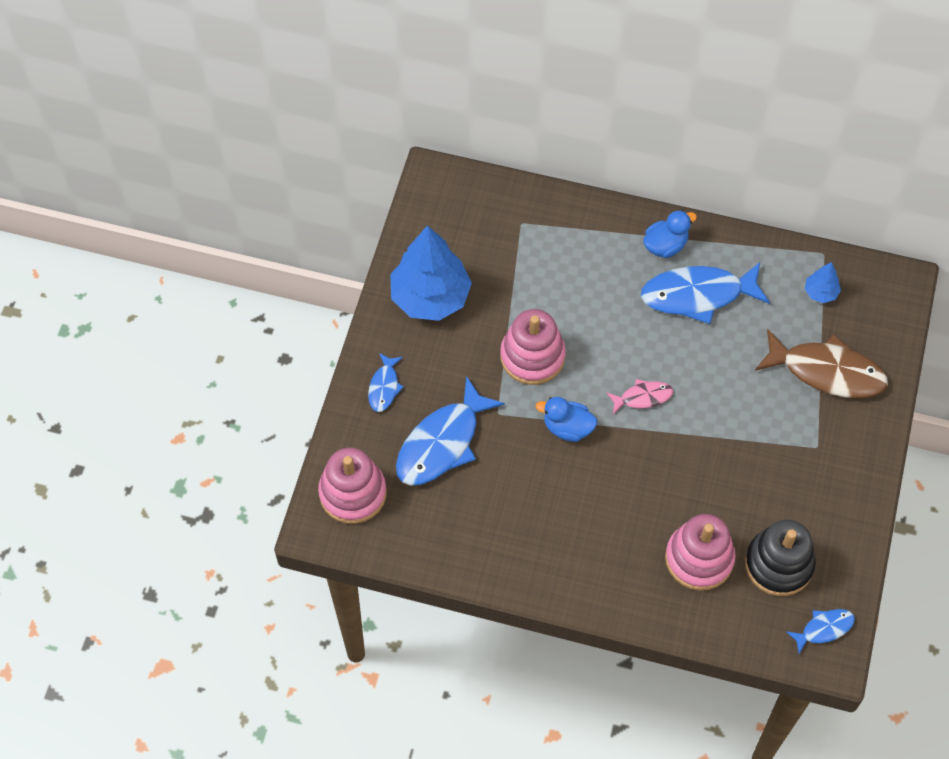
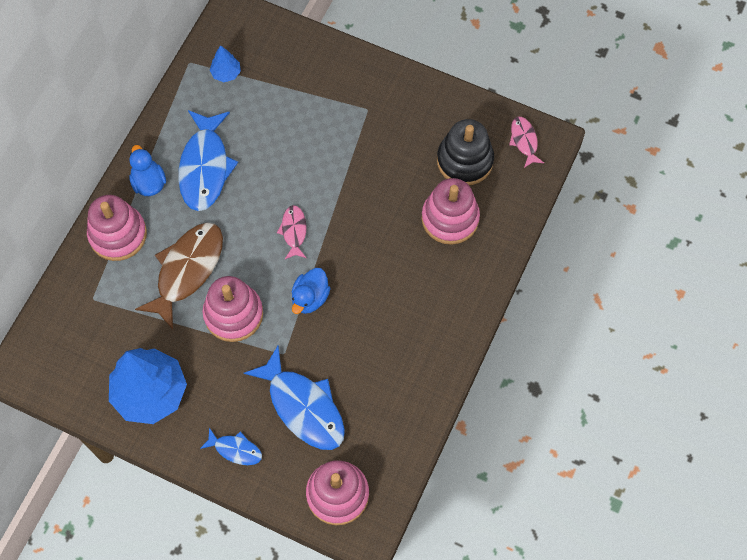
camera: 80 degrees left, 5 degrees up
(598, 230) = (118, 234): none -> pink stacking toy
(824, 629) = (524, 141): blue fish -> pink fish
(827, 371) = (301, 86): brown fish -> brown fish (187, 270)

